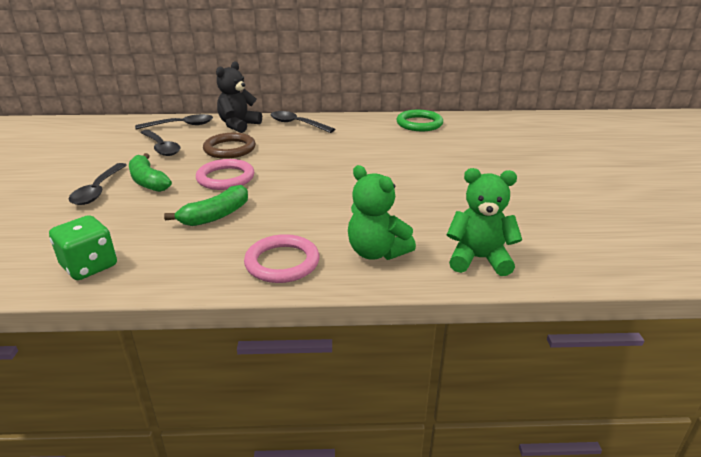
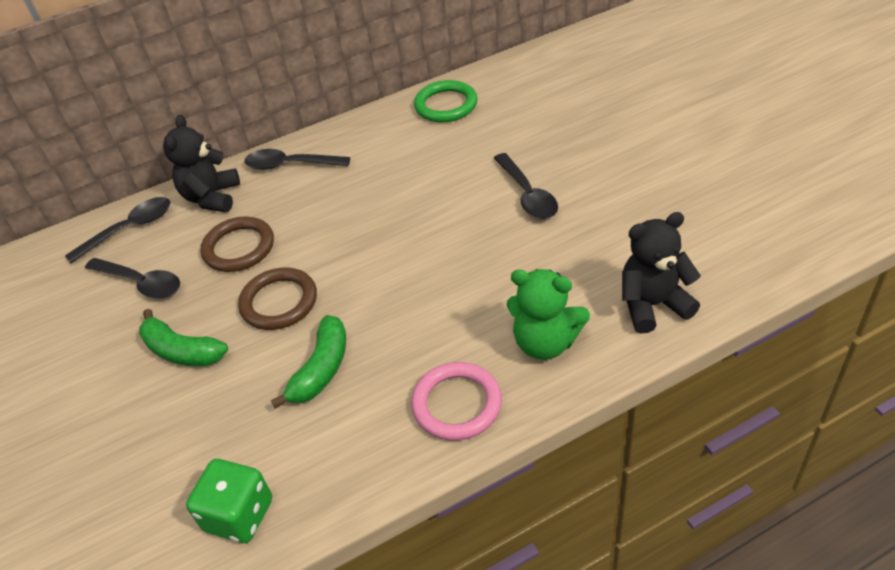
camera: 20 degrees left, 15 degrees up
(98, 190) = (128, 395): black spoon -> black spoon (527, 195)
(225, 178) = (279, 302): pink ring -> brown ring
(479, 259) = (653, 305): green teddy bear -> black teddy bear

